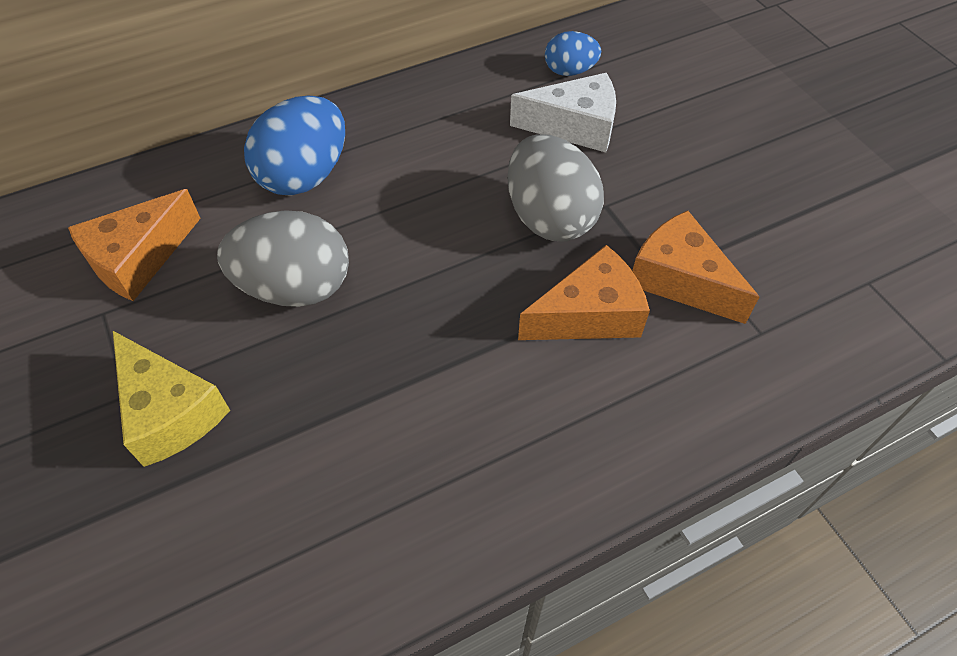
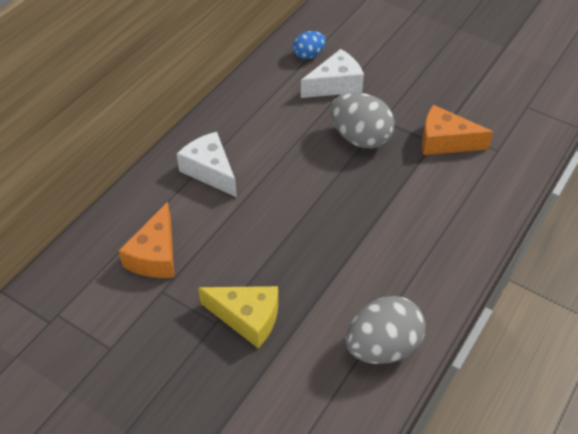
camera: 30 degrees left, 5 degrees down
(295, 287) = (258, 230): grey egg -> grey egg (382, 347)
(305, 176) = (210, 171): blue egg -> white cheese
(589, 315) = (415, 177): orange cheese -> none

